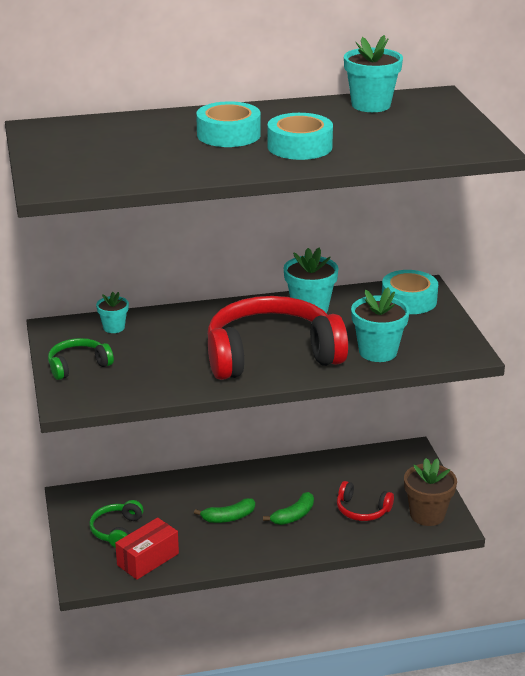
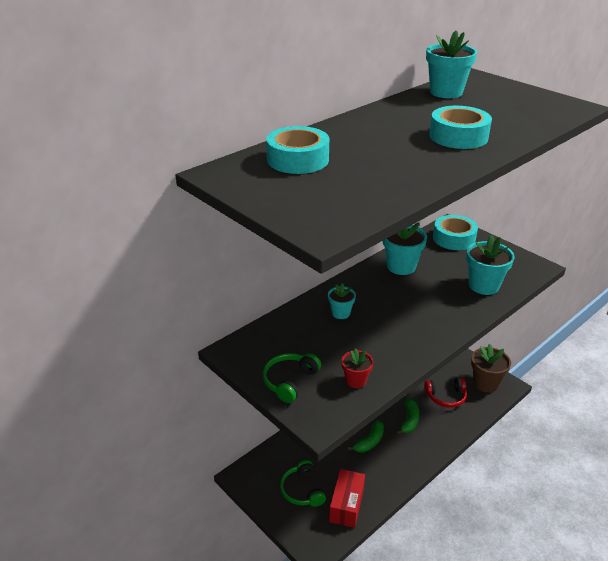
camera: 30 degrees left, 5 degrees up
(114, 327) = (279, 333): turquoise flower pot -> turquoise flower pot (341, 313)
(137, 384) = (356, 380): none -> red flower pot
(228, 134) = (389, 139): turquoise tape -> turquoise tape (297, 159)
(271, 355) = (420, 314): red headphones -> none

